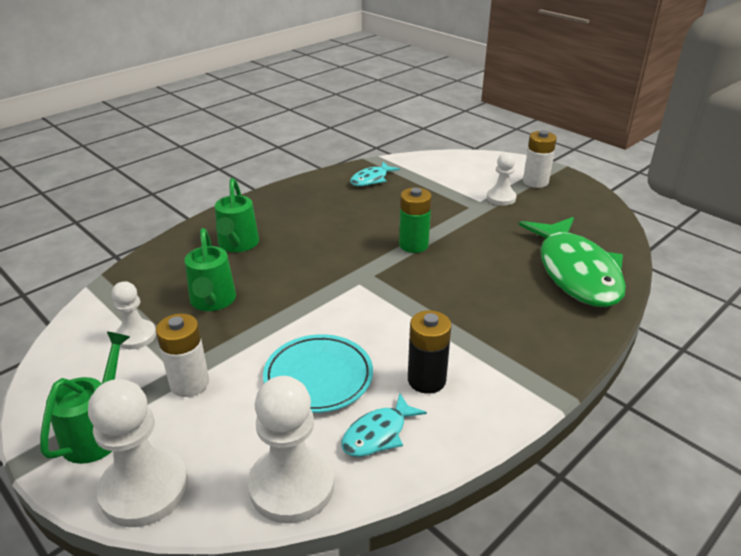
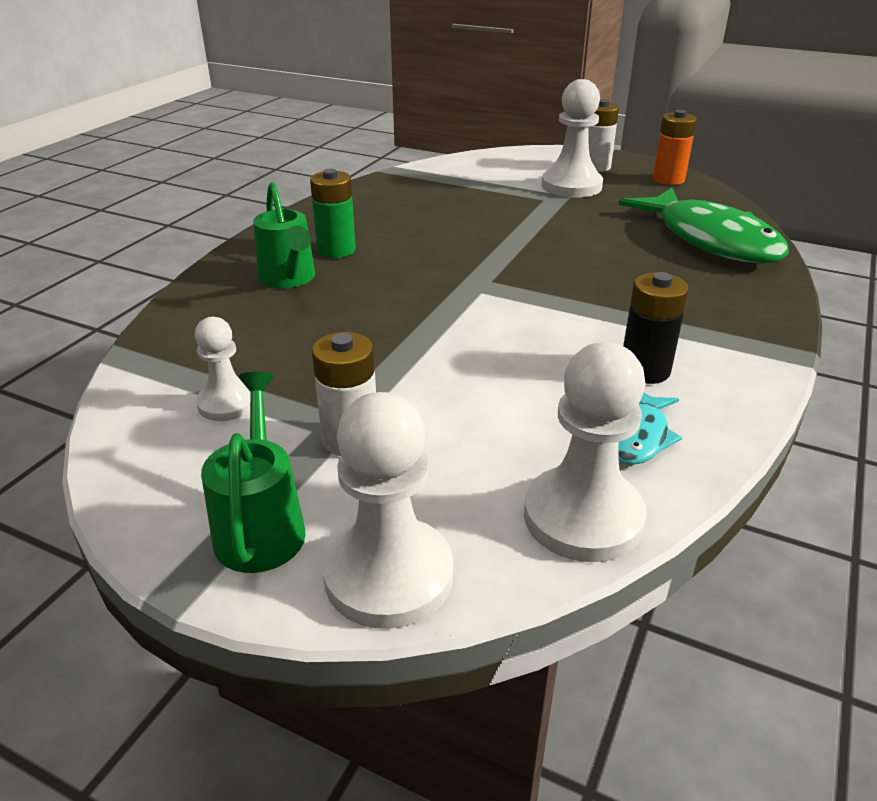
camera: 20 degrees left, 0 degrees up
(212, 302) = (306, 344): green watering can -> none
(318, 377) = (515, 395): turquoise plate -> none
(371, 179) = (406, 189): turquoise fish -> none
(413, 245) = (512, 244): green battery -> green battery (336, 250)
(501, 198) = (571, 186): white pawn -> white pawn, size x1.70
(588, 205) = (668, 179): none -> orange battery

